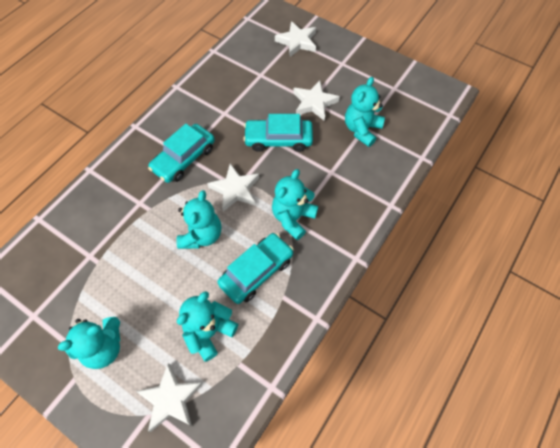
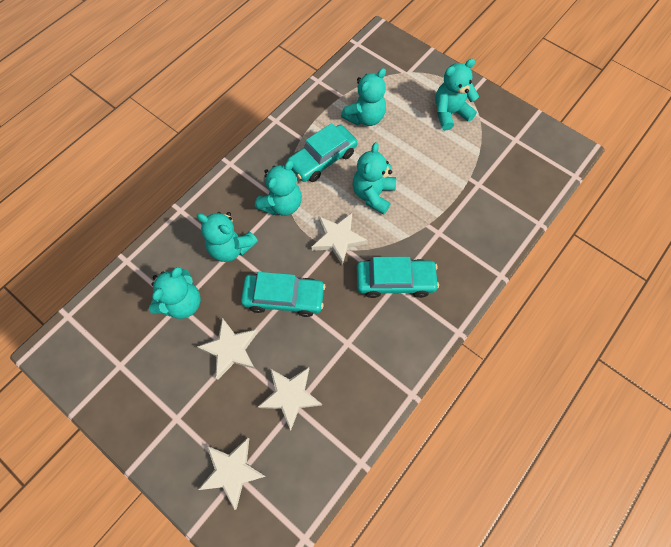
camera: 175 degrees left, 5 degrees up
(170, 399) = (393, 79): white star -> white star (290, 396)
(184, 158) = (395, 281): turquoise car -> turquoise car turned 45 degrees clockwise
(332, 175) = (231, 248): none -> turquoise teddy bear

